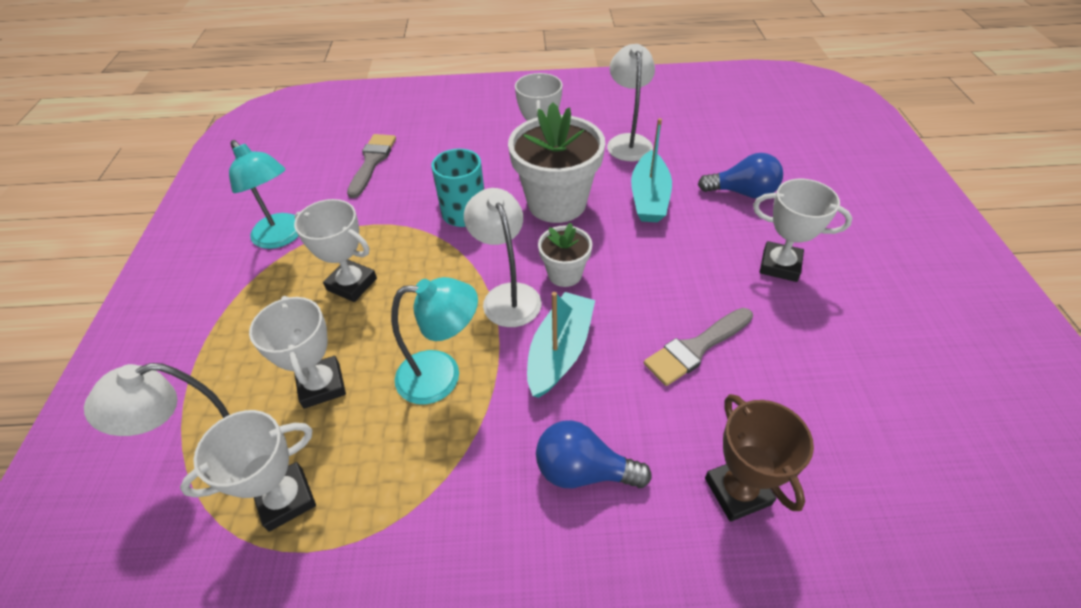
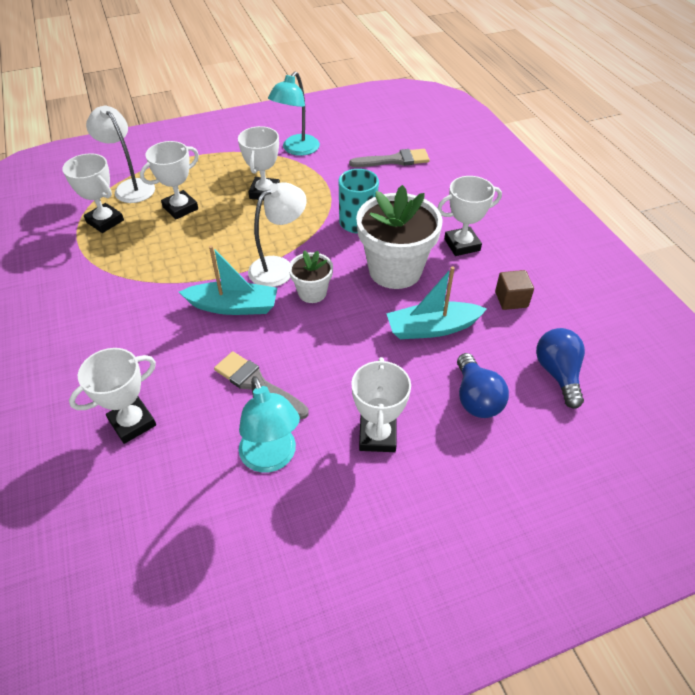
camera: 70 degrees right, 0 degrees up
(442, 376) = (199, 255): turquoise lamp -> turquoise lamp (271, 458)
(583, 470) = (138, 338): blue light bulb -> blue light bulb (558, 373)
(628, 142) = (511, 299): white lamp -> brown cube
(737, 491) = (132, 423): brown trophy -> white trophy

